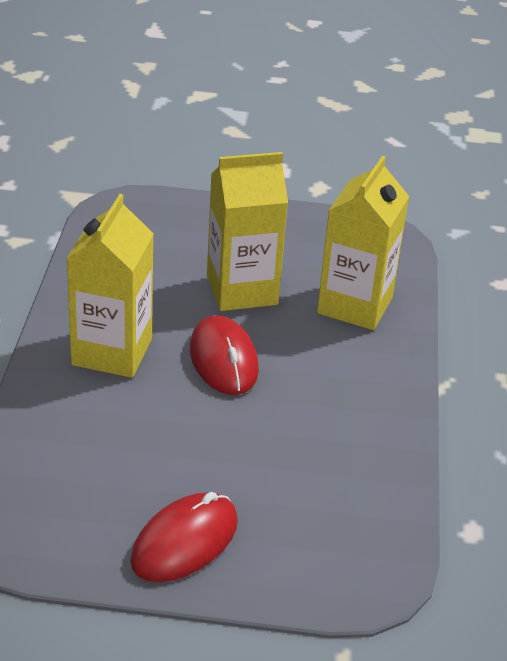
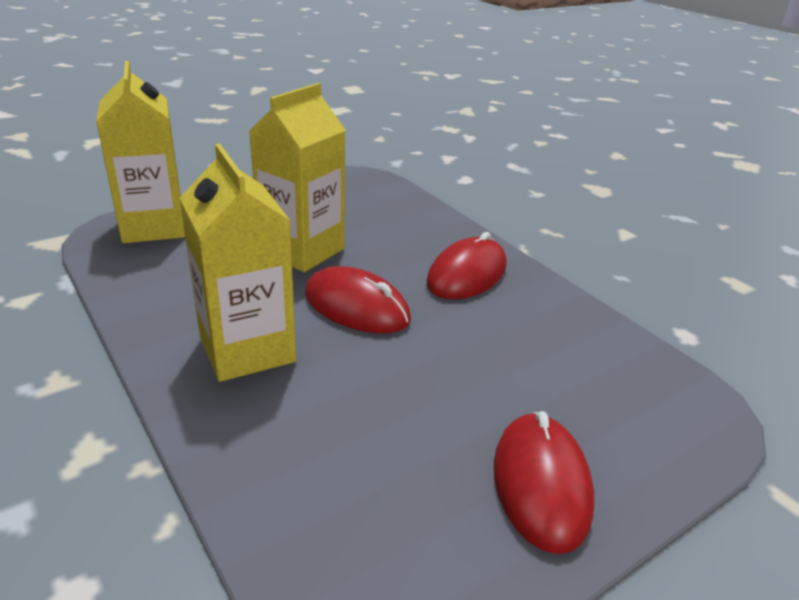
camera: 40 degrees left, 5 degrees down
(350, 379) = (467, 274): none -> red mouse
(355, 305) = (399, 226): yellow carton -> yellow carton (153, 227)

